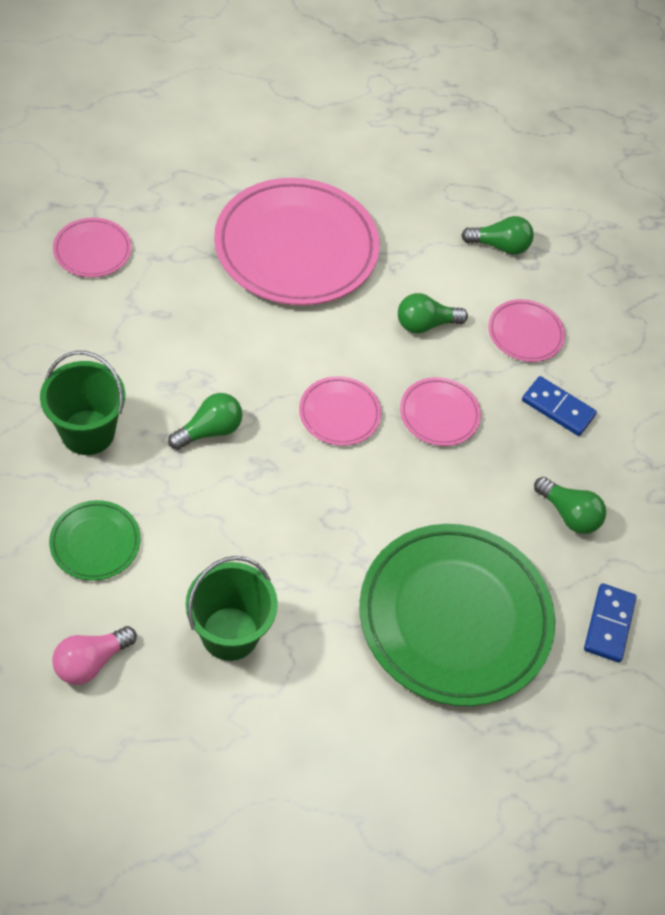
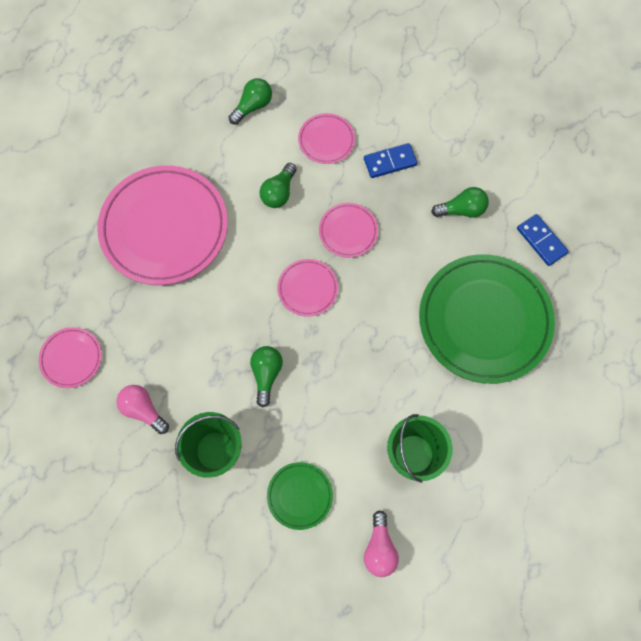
camera: 45 degrees left, 15 degrees up
(84, 342) = (143, 410): none -> pink light bulb

